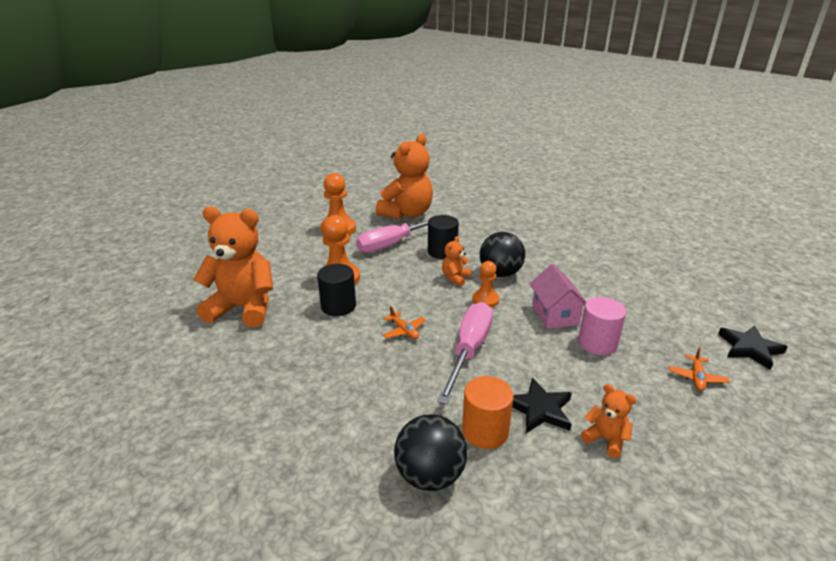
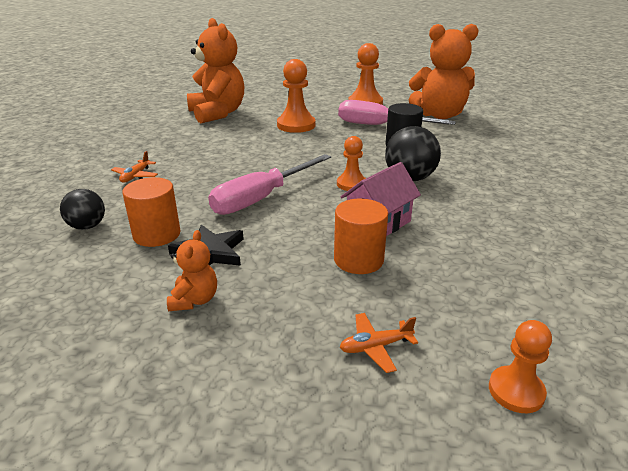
camera: 55 degrees right, 0 degrees up
(338, 306) = (258, 136): black cylinder -> none
(404, 331) = (256, 166): orange plane -> orange plane (135, 176)
(430, 475) = (87, 226): black ball -> black ball, size x0.64
(455, 278) = (366, 162): orange teddy bear -> none
(469, 350) = (261, 198): pink screwdriver -> pink screwdriver turned 150 degrees clockwise
(597, 343) = (358, 260): pink cylinder -> orange cylinder
(750, 348) = (516, 391): black star -> orange pawn

